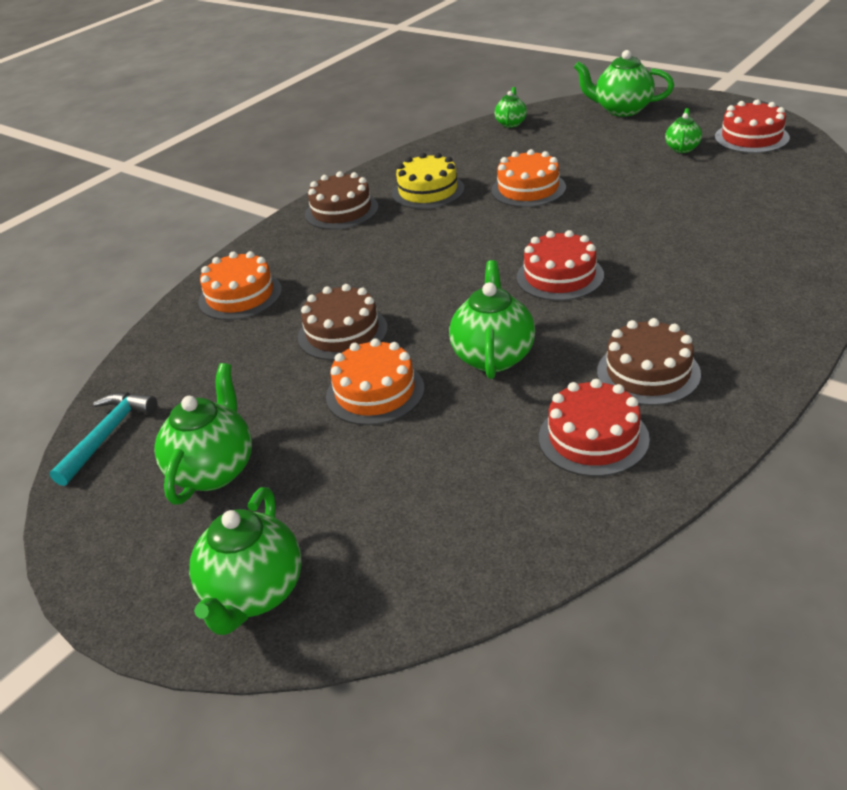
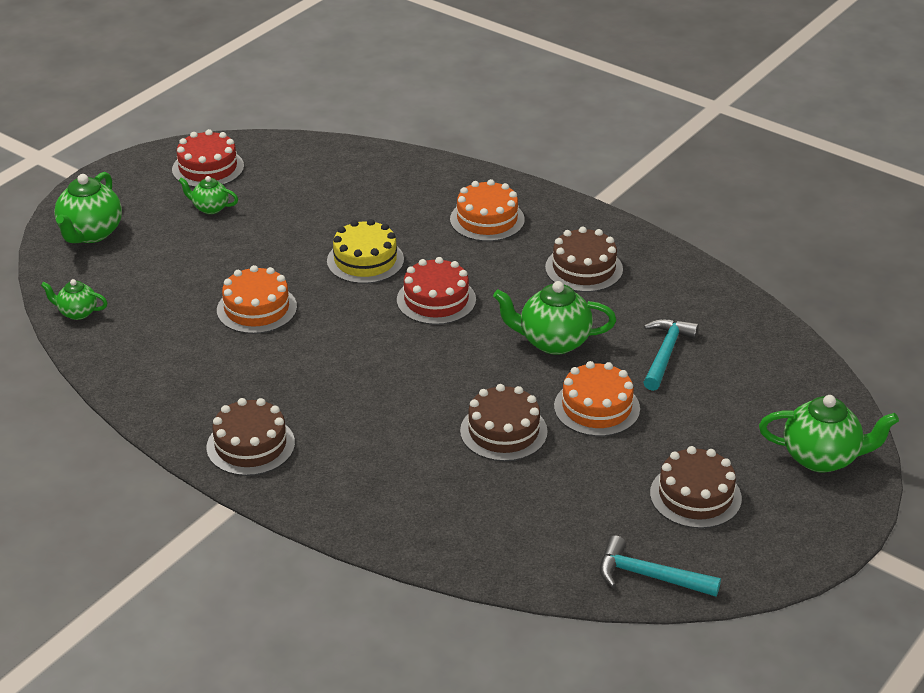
camera: 95 degrees left, 0 degrees up
(213, 470) = (695, 496): green teapot -> brown cake
(240, 296) = (420, 512): orange cake -> orange cake (487, 219)
(428, 191) = (230, 379): yellow cake -> yellow cake (365, 260)
(476, 445) = (665, 353): none -> turquoise hammer
(593, 438) = (658, 300): red cake -> none

